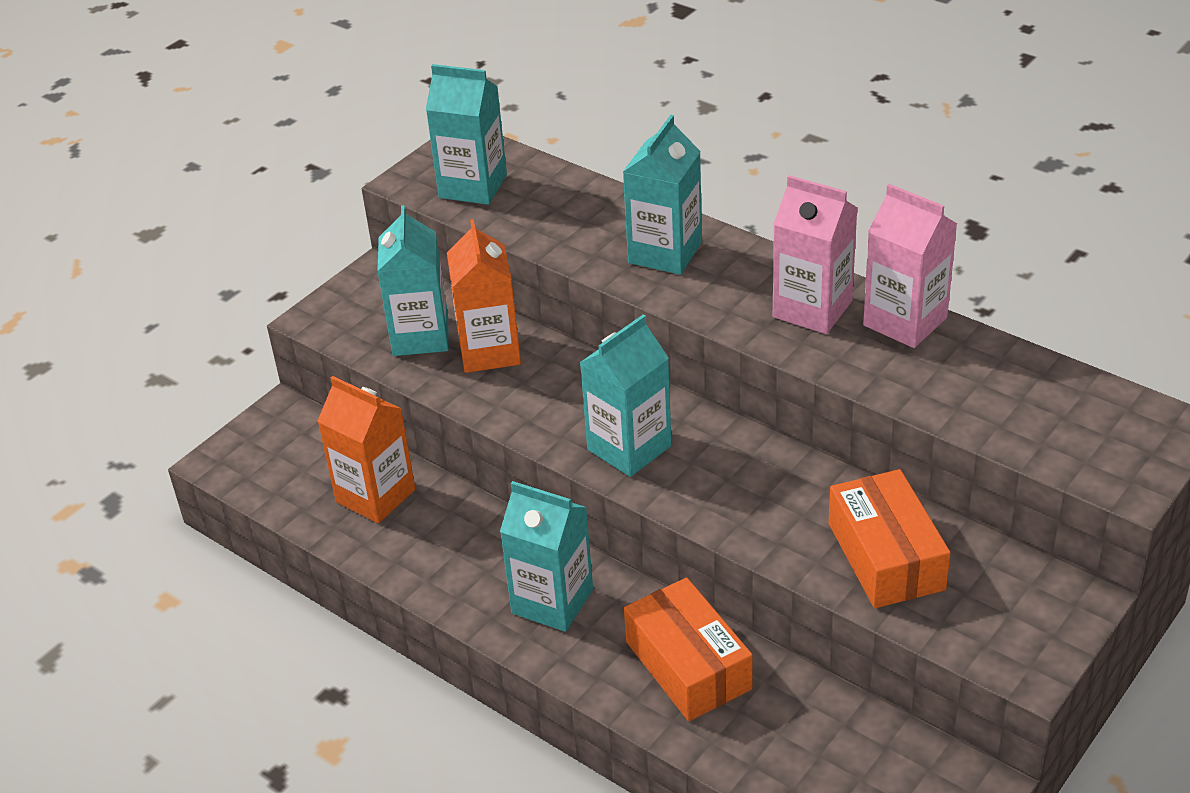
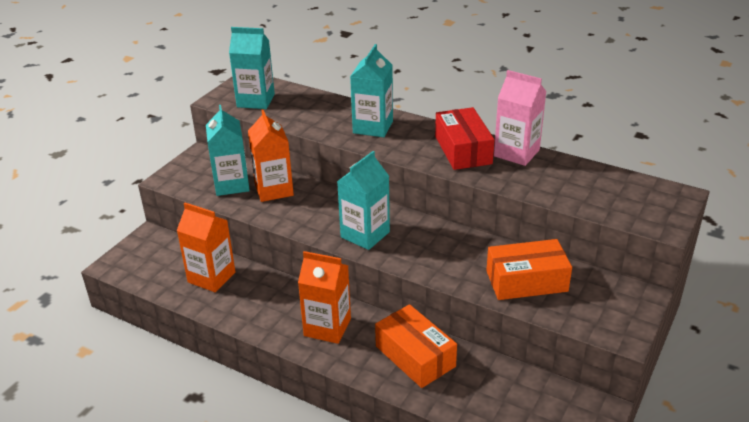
camera: 10 degrees left, 5 degrees down
(552, 601) = (327, 327): turquoise carton -> orange carton
(812, 309) = (463, 150): pink carton -> red box
(885, 556) = (526, 281): orange box -> orange box turned 75 degrees counterclockwise

